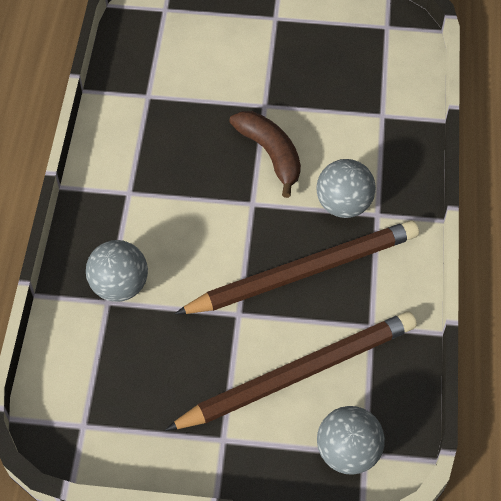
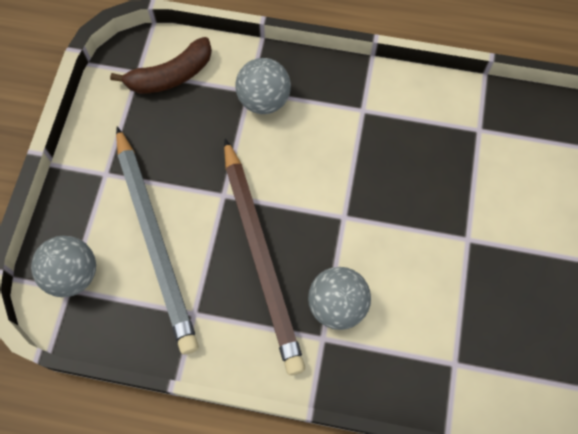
camera: 95 degrees right, 10 degrees up
(270, 154) = (403, 239): brown banana -> brown banana (171, 76)
(298, 374) = (155, 240): brown pencil -> grey pencil

